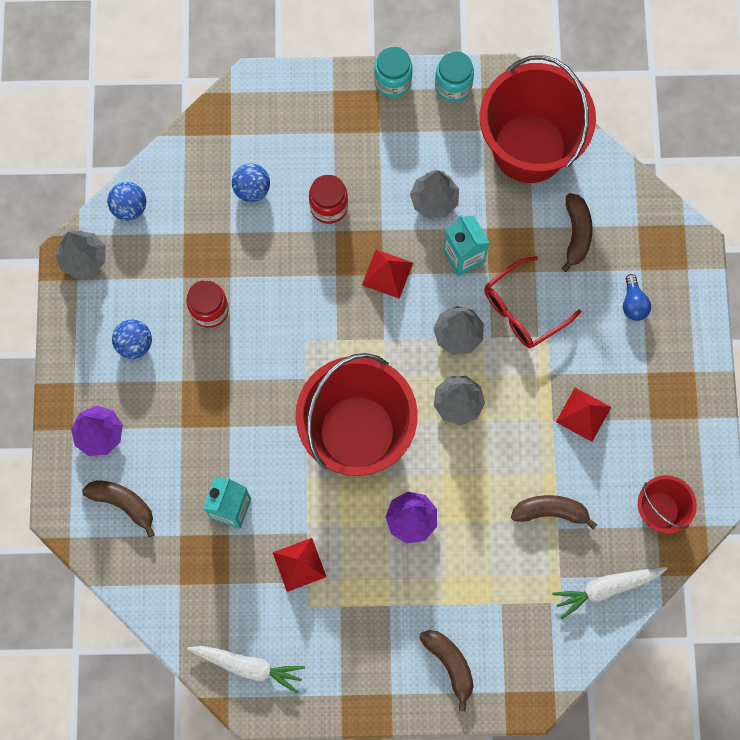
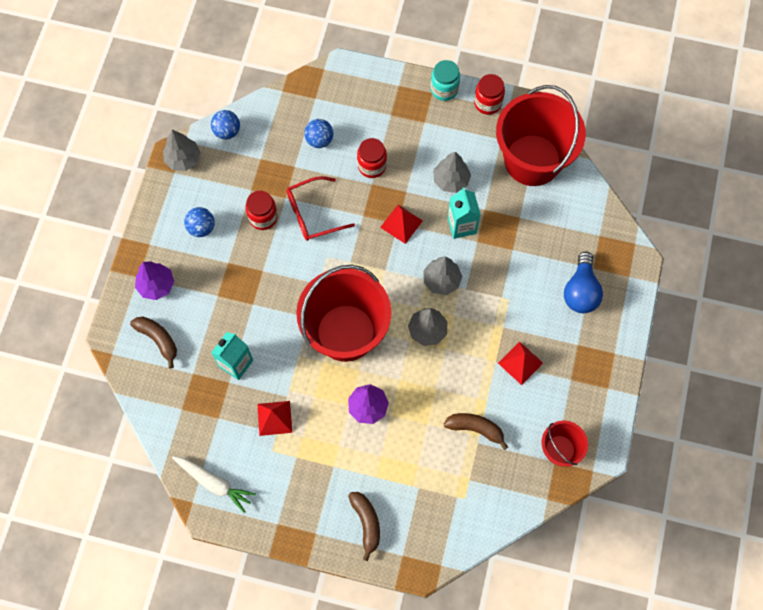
camera: 15 degrees right, 5 degrees down
(453, 86) = (488, 103): turquoise jar -> red jar
(524, 309) = (496, 274): red glasses -> red glasses (314, 213)
(576, 234) = (551, 230): brown banana -> none
(606, 588) = (502, 498): white carrot -> none
(633, 303) = (580, 291): blue light bulb -> blue light bulb, size x1.74

